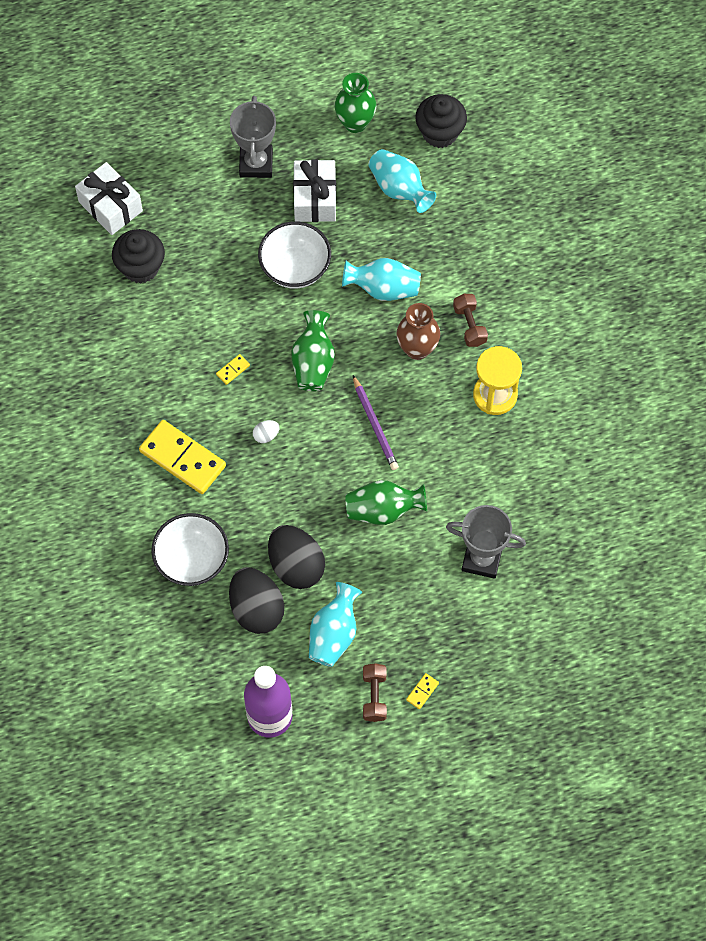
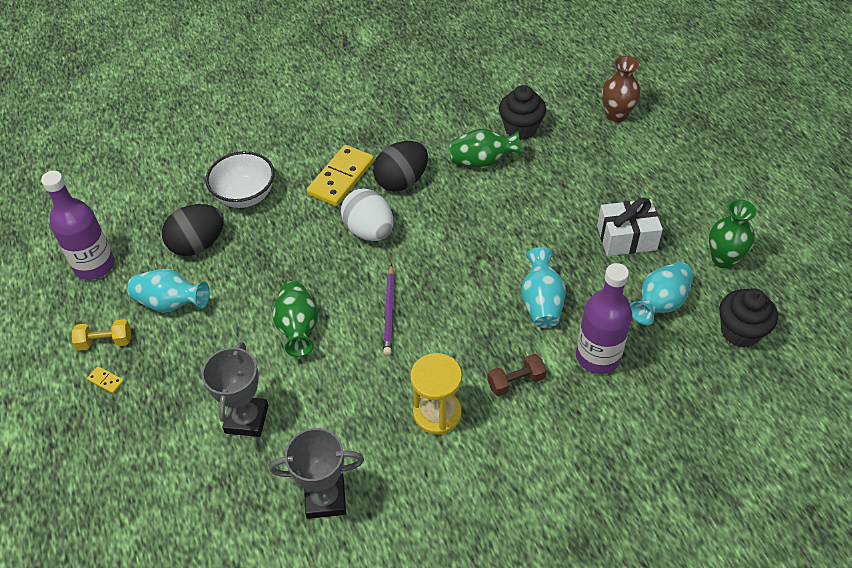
camera: 85 degrees right, 15 degrees down
(110, 206) = (574, 103): white gift -> none
(233, 370) = (432, 200): yellow domino -> none
(256, 163) = (650, 191): grey trophy -> grey trophy (325, 498)
(266, 435) = (369, 231): white egg -> white egg, size x2.36
(295, 268) = (547, 232): white bowl -> none
(296, 565) = (240, 267): black egg -> black egg (401, 181)
(313, 362) = (450, 256): green vase -> green vase (482, 161)
(374, 696) = (105, 342): brown dumbbell -> yellow dumbbell
(375, 425) = (389, 311): purple pencil -> purple pencil turned 60 degrees counterclockwise
(417, 349) = (479, 338): brown vase -> brown vase (616, 115)
(451, 253) = (598, 357): none -> purple bottle

